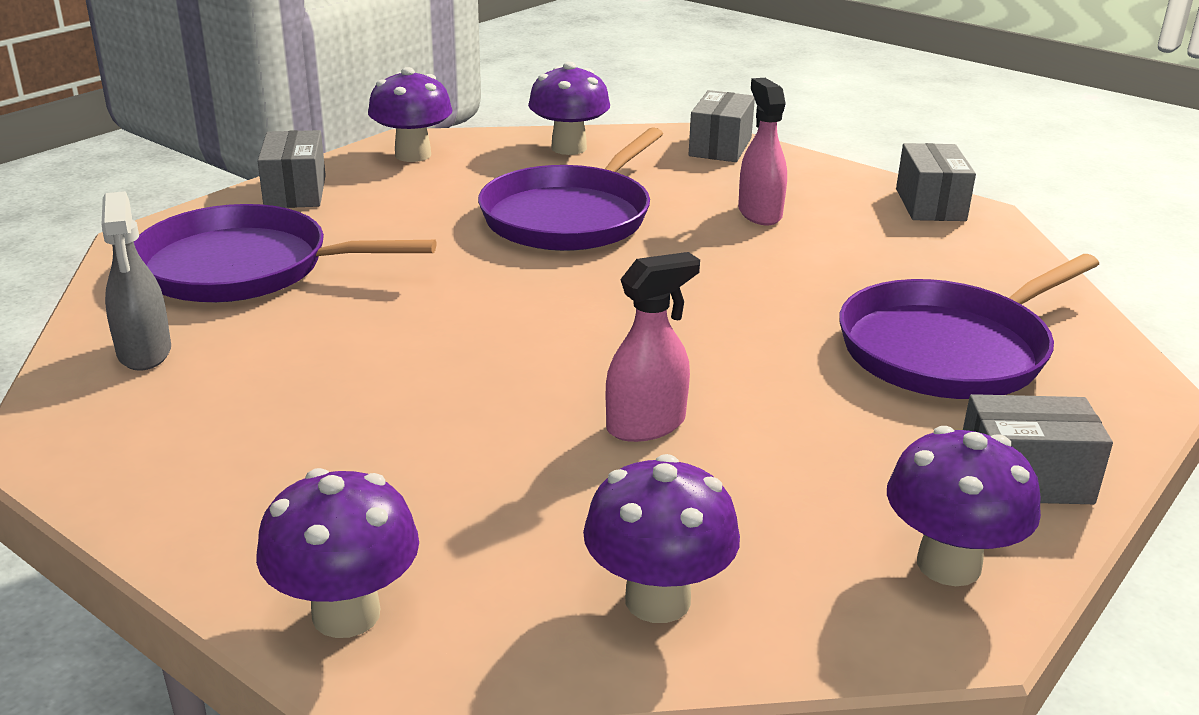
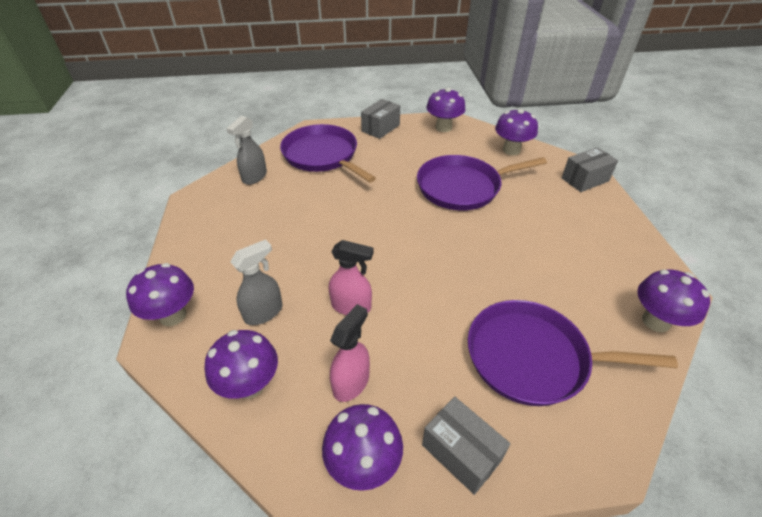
camera: 45 degrees right, 15 degrees up
(518, 510) = (264, 312): none -> grey spray bottle
(759, 213) = (550, 227): pink spray bottle -> pink spray bottle (351, 382)
(930, 205) = (654, 268): grey box -> none
(1005, 252) = (655, 321): none -> purple mushroom

